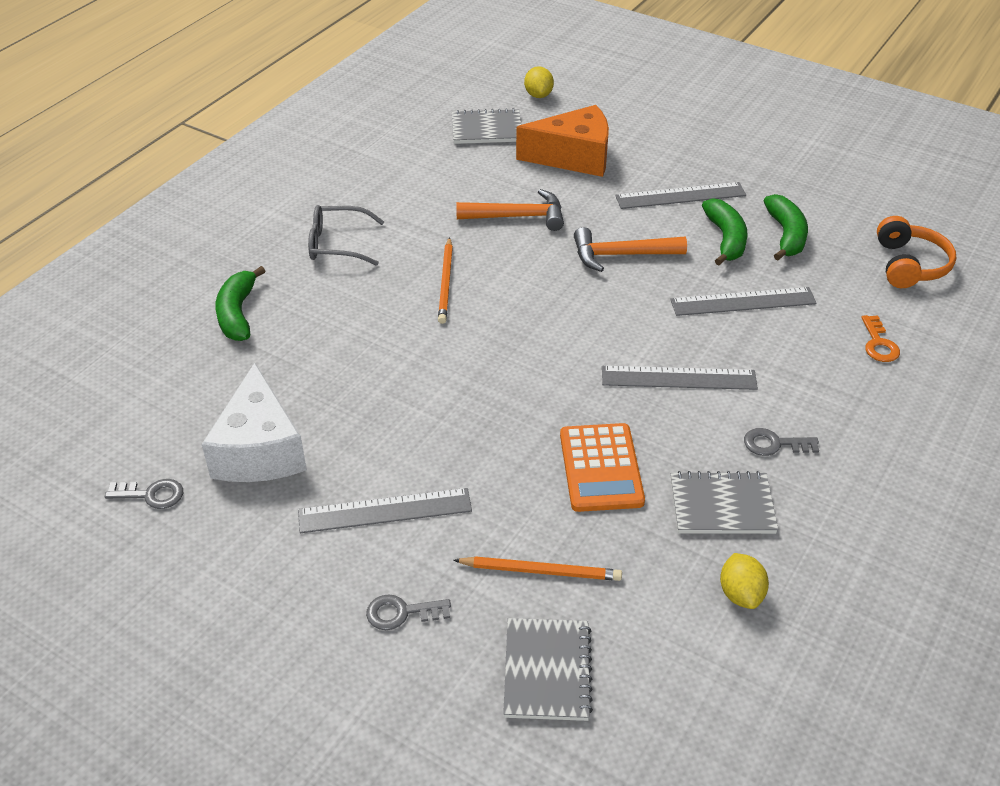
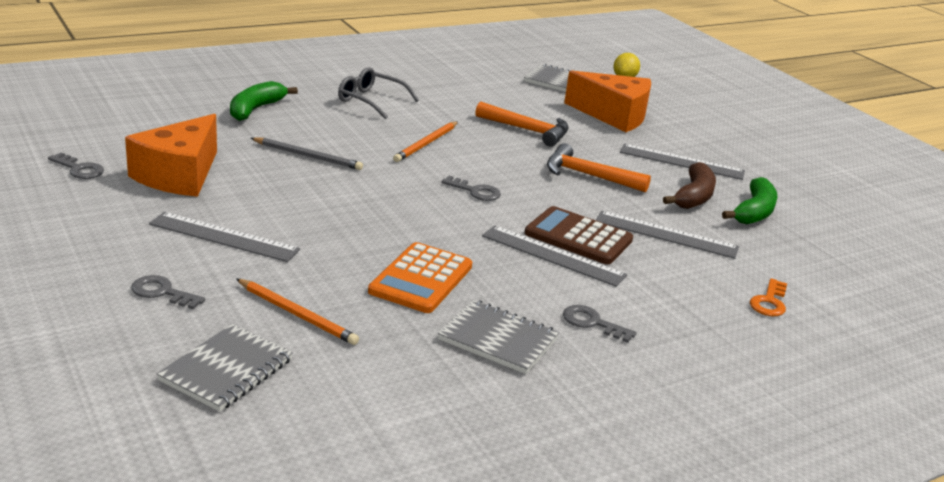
camera: 25 degrees right, 15 degrees down
(259, 450) = (179, 175): white cheese -> orange cheese
(354, 357) = (308, 156): none -> grey pencil
(546, 328) = (475, 191): none -> grey key
(679, 343) = (578, 237): none -> brown calculator
(725, 239) = (693, 196): green banana -> brown banana
(741, 594) = (447, 397): yellow lemon -> none
(909, 265) = (858, 267): orange headphones -> none

